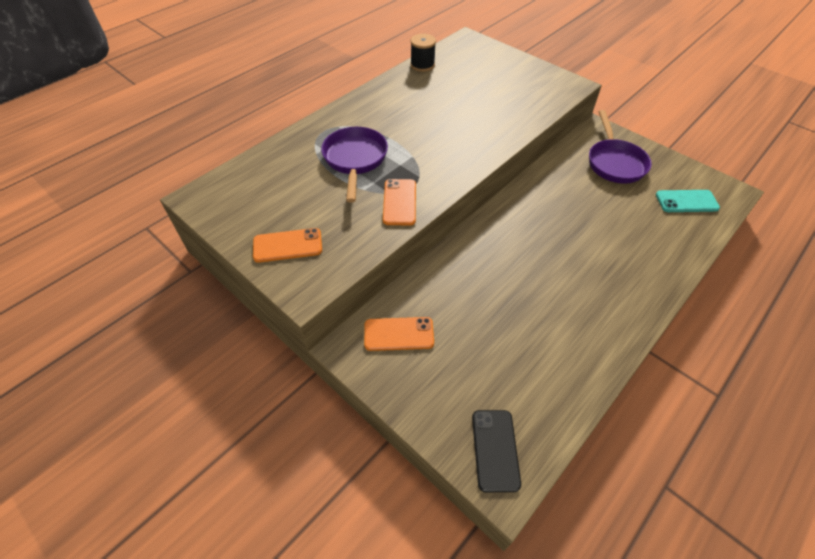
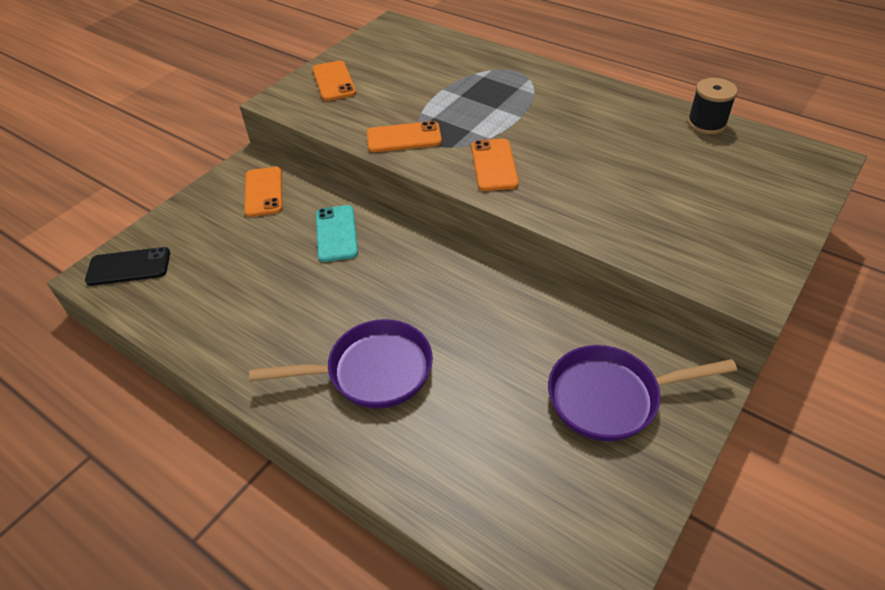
camera: 85 degrees right, 5 degrees down
(355, 160) = (470, 99): purple pan -> purple pan (372, 371)
(447, 157) = (494, 165): none -> orange phone
(686, 201) = (533, 502): turquoise phone -> turquoise phone (336, 233)

